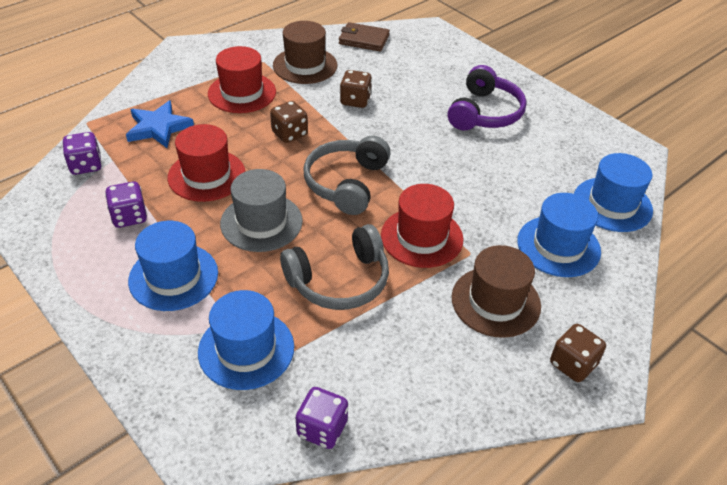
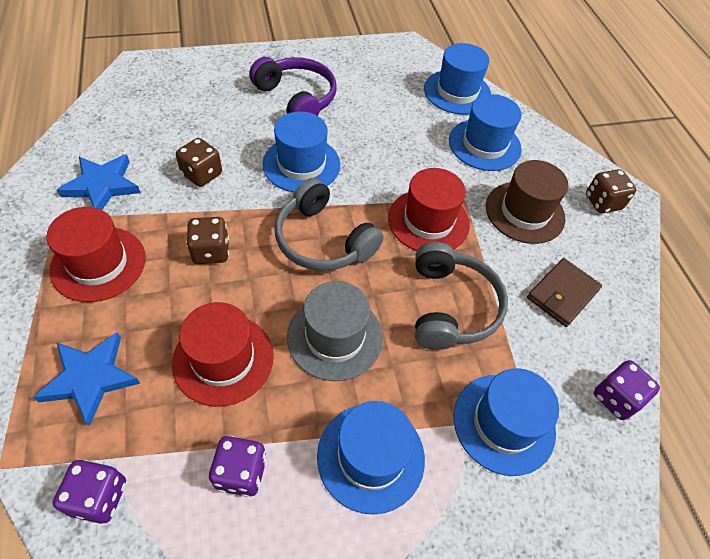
camera: 65 degrees left, 10 degrees up
(305, 65) = (102, 186): brown hat -> blue star
(363, 39) = (104, 119): brown wallet -> brown wallet (562, 294)
(414, 143) = (301, 164): none -> blue hat

